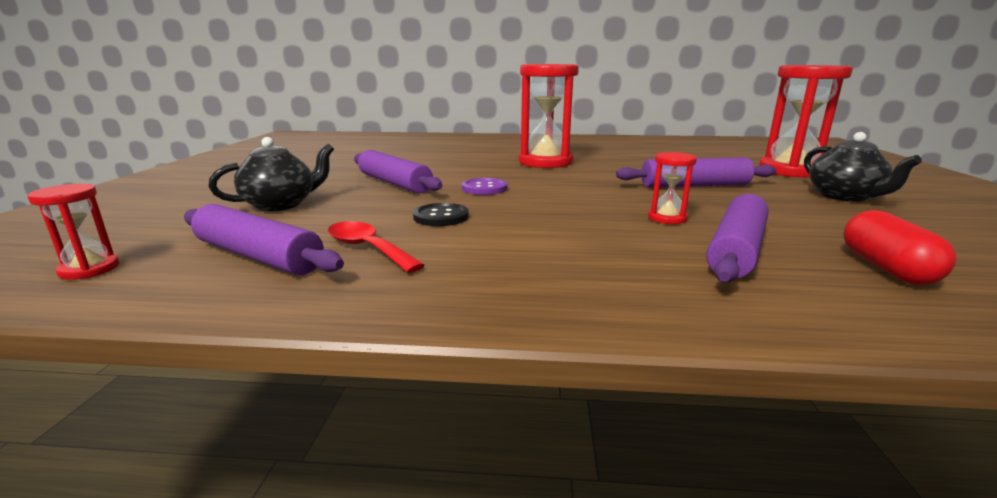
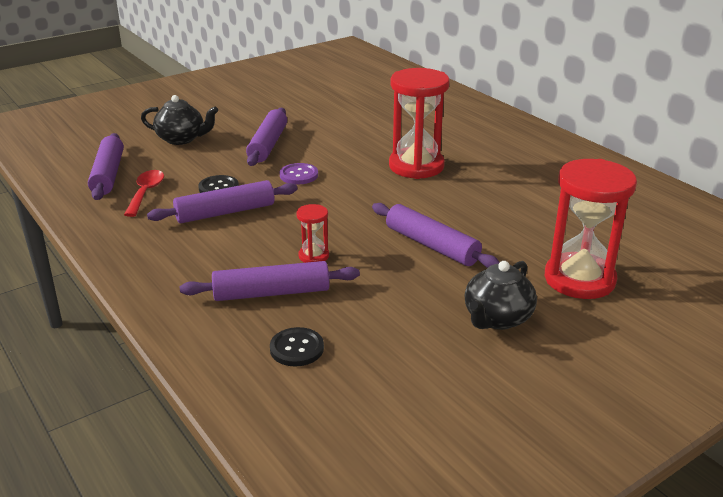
camera: 50 degrees right, 10 degrees up
(89, 269) = (58, 153): red hourglass -> none
(506, 226) = (225, 212): none -> purple rolling pin
(886, 268) = (297, 348): red capsule -> black button

